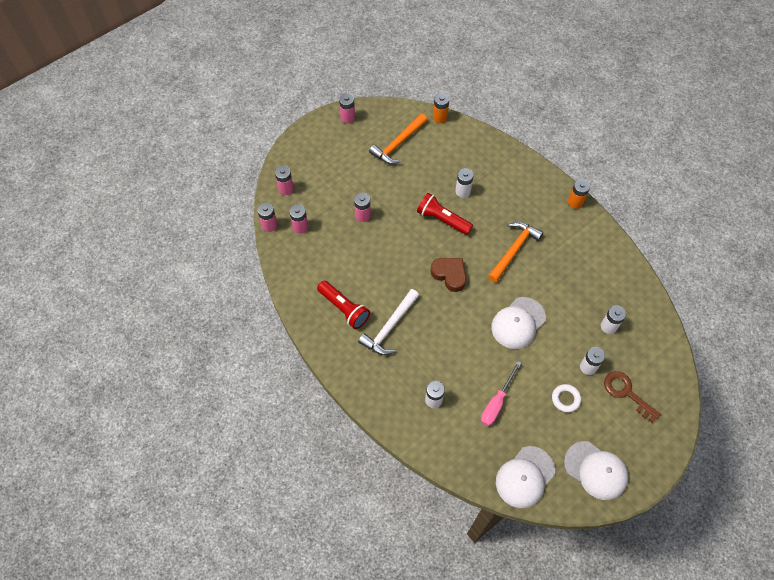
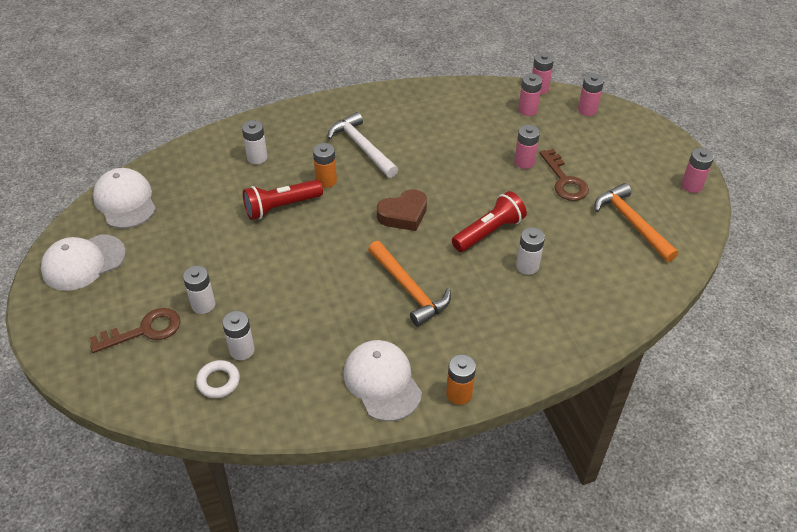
camera: 110 degrees right, 15 degrees down
(344, 308) = (404, 119): red flashlight -> red flashlight (281, 207)
(372, 187) = (564, 181): none -> brown key
(440, 117) = (672, 281): orange battery -> orange battery (326, 181)
(496, 402) = (219, 205): pink screwdriver -> none
(518, 323) = (303, 257): white cap -> white cap (382, 382)
(565, 399) = (180, 267): white ring -> white ring (218, 381)

